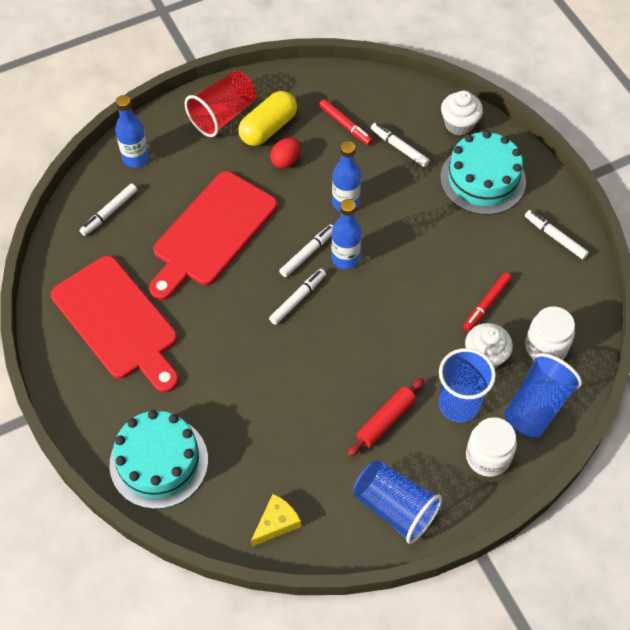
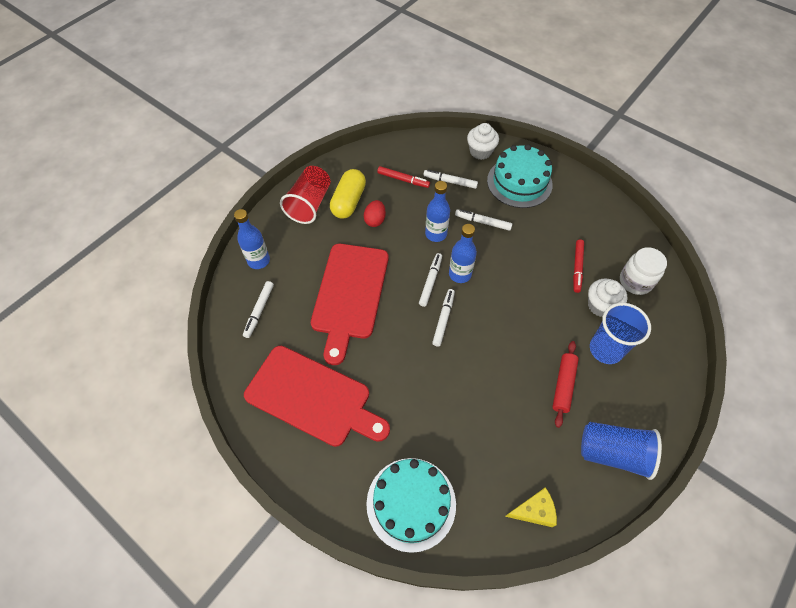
camera: 25 degrees left, 0 degrees up
(276, 523) = (534, 511): yellow cheese -> yellow cheese turned 60 degrees clockwise
(488, 456) = (650, 380): white jar -> none
(536, 406) = (657, 327): blue cup -> none
(555, 237) = (591, 203): white marker -> white marker (483, 222)

